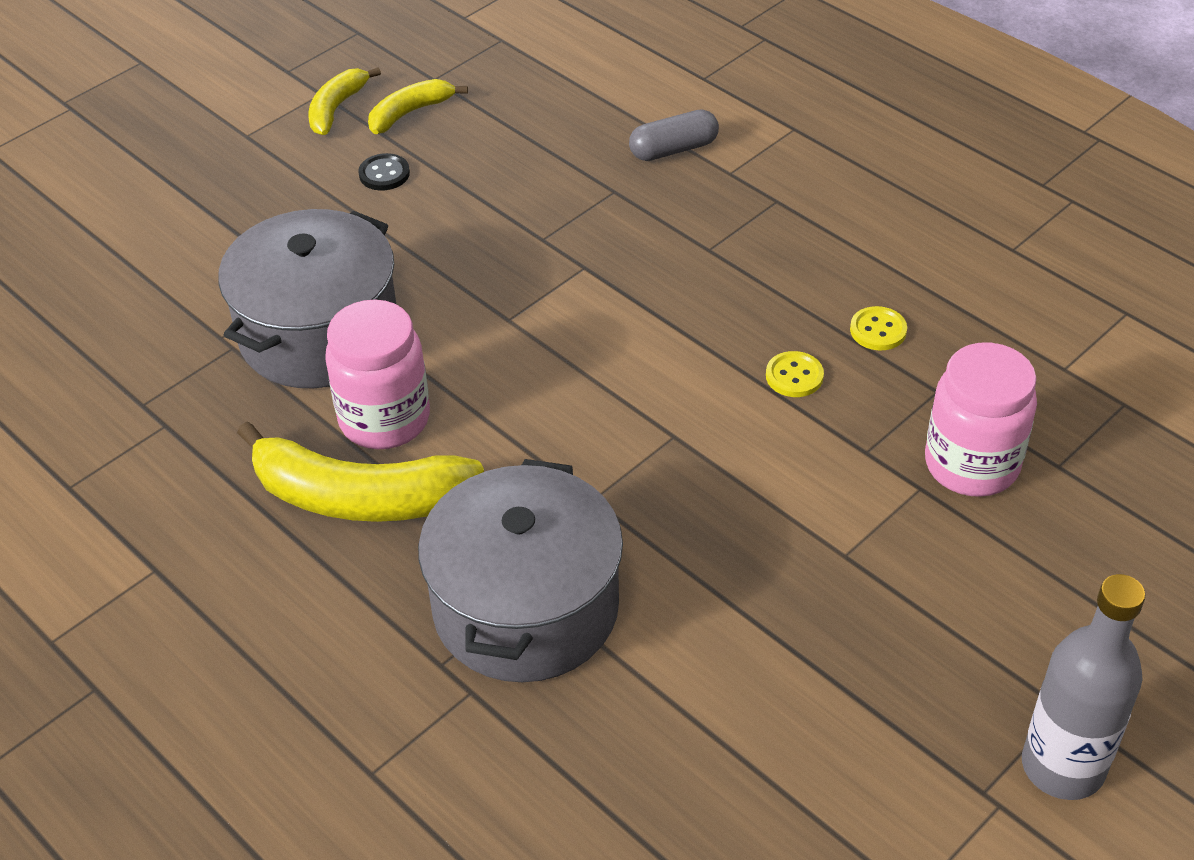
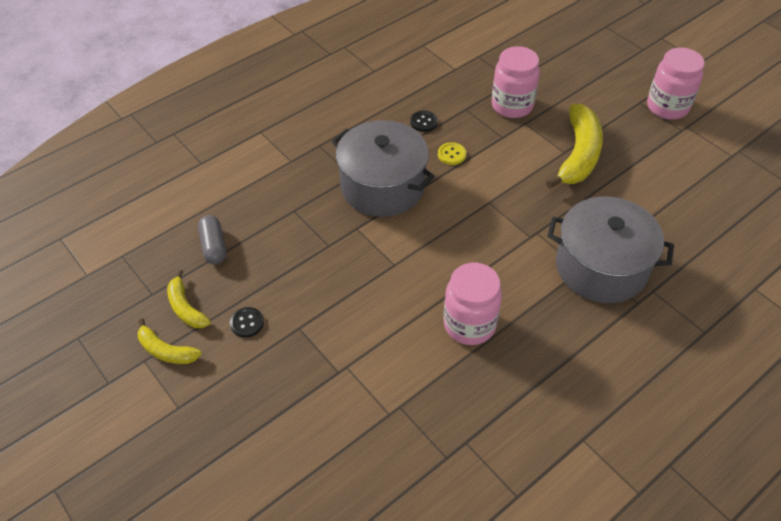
camera: 85 degrees left, 5 degrees up
(319, 334) = (394, 358): grey pot -> grey pot (382, 186)
(359, 497) = (528, 337): yellow banana -> yellow banana (578, 155)
(673, 149) = (264, 182): grey capsule -> grey capsule (214, 246)
(878, 330) = (423, 122): yellow button -> black button
(1062, 766) = (667, 107): grey bottle -> pink jar

